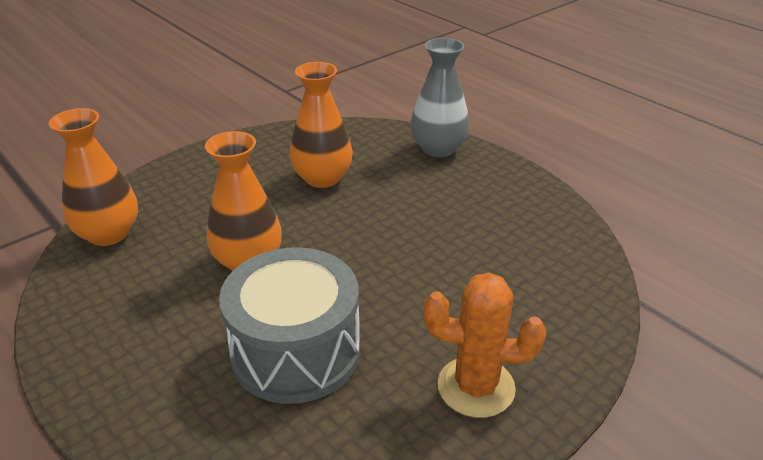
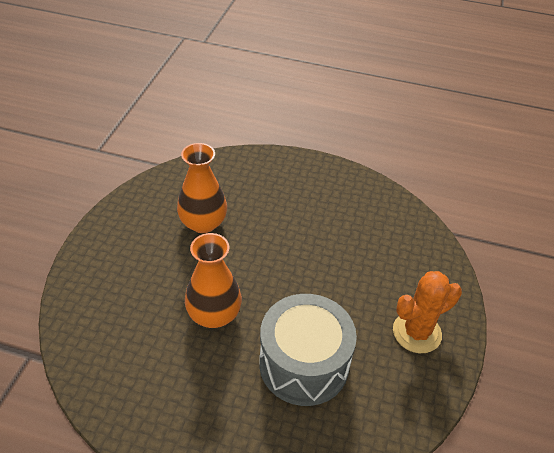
camera: 35 degrees left, 10 degrees up
(108, 234) = (89, 342): orange vase -> none
(438, 148) = (260, 165): grey vase -> none

